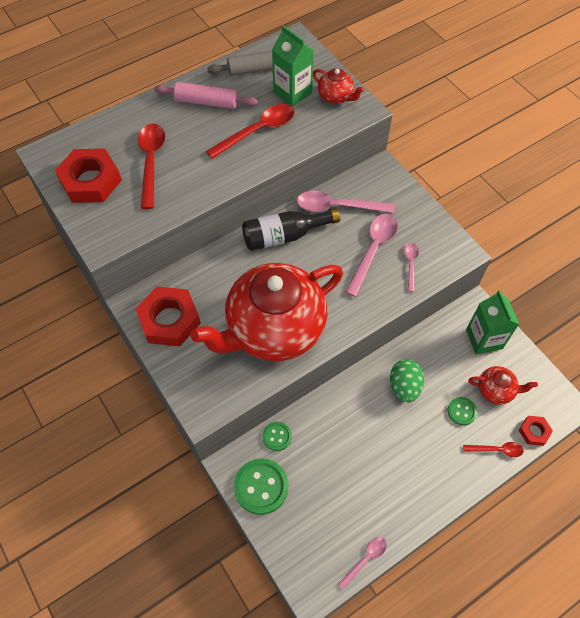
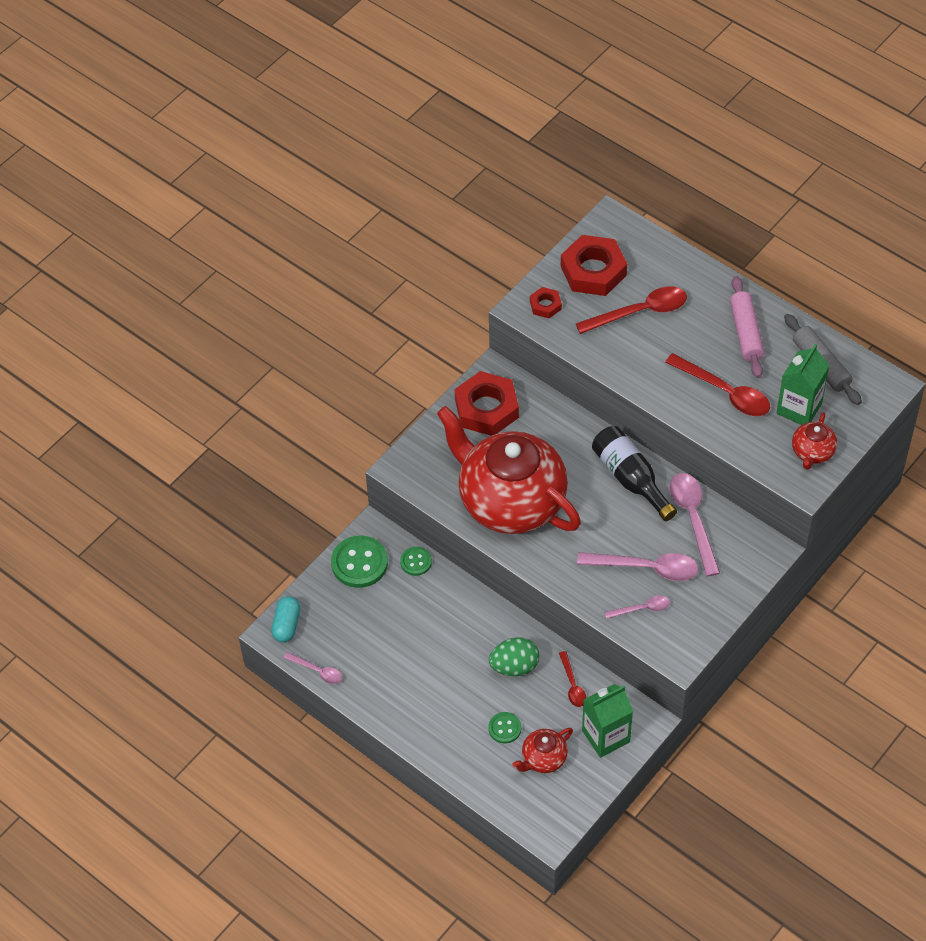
camera: 75 degrees right, 5 degrees down
(307, 576) = (286, 625): none -> turquoise capsule
(496, 390) = (543, 759): red teapot -> red teapot turned 60 degrees clockwise
(497, 450) = (471, 770): red spoon -> red spoon (572, 685)
(534, 432) = (505, 805): red nut -> red nut (545, 305)

